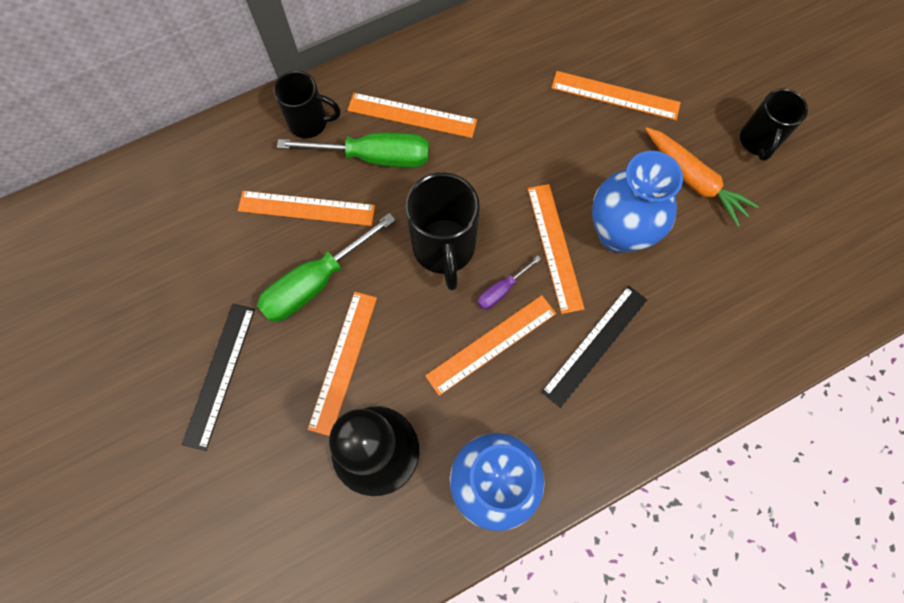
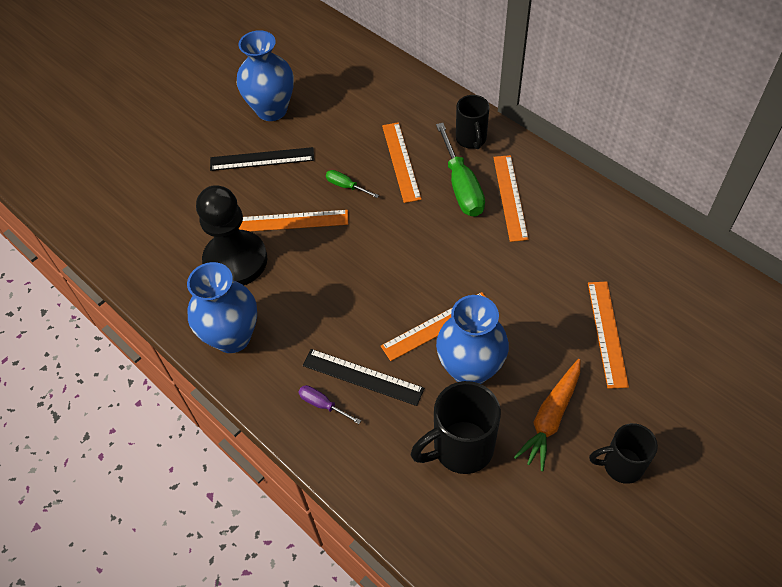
camera: 75 degrees right, 15 degrees down
(136, 339) = (272, 110): none -> blue vase
(316, 282) = (346, 186): green screwdriver -> green screwdriver, size x0.50
(444, 249) = (404, 253): black mug -> black mug (461, 448)
(491, 344) = (338, 306): orange ruler -> none
(502, 290) = (385, 300): purple screwdriver -> purple screwdriver (323, 405)

